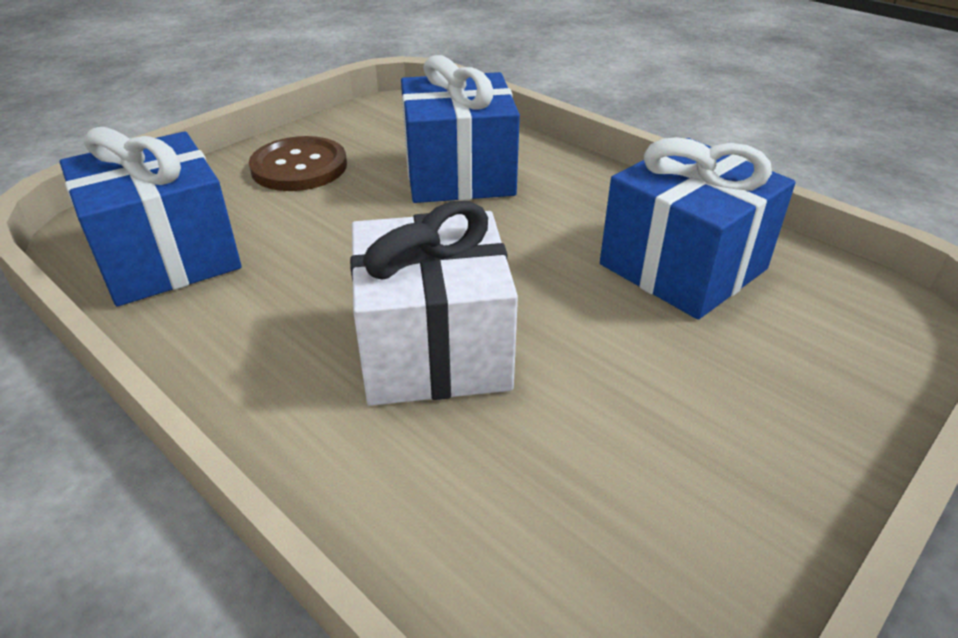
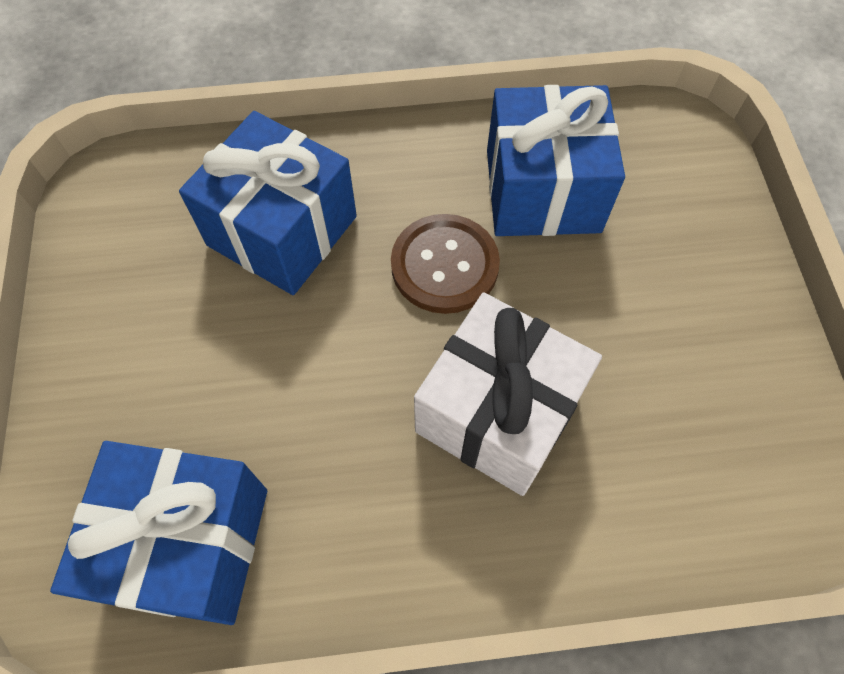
camera: 50 degrees left, 25 degrees up
(299, 167) = (133, 345): brown button -> brown button (444, 265)

